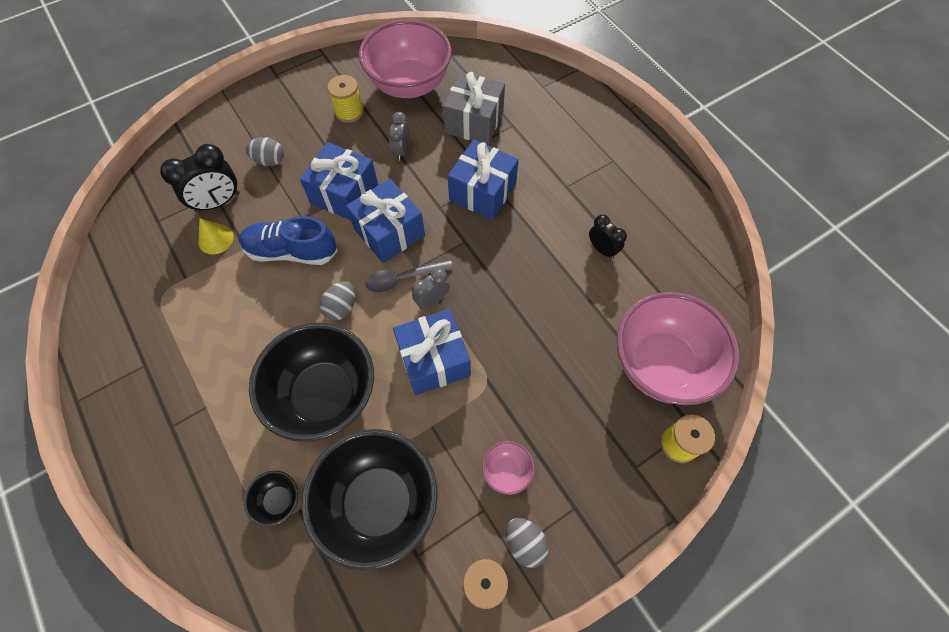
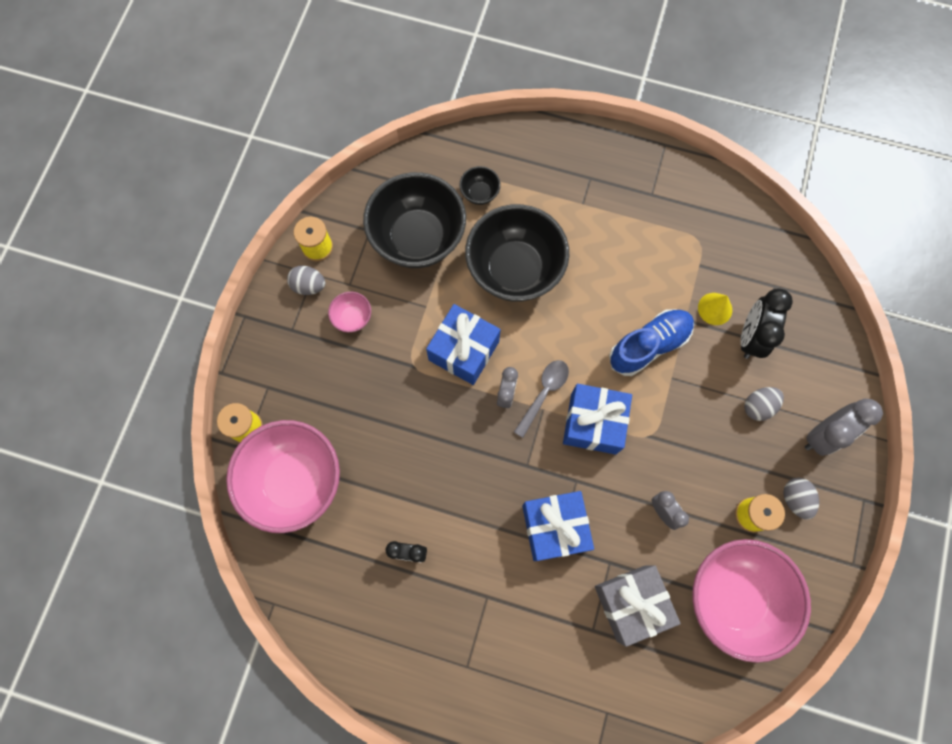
camera: 140 degrees right, 10 degrees up
(253, 118) = (823, 435): none -> grey clock
(341, 307) = (566, 334): grey egg -> grey egg (795, 499)
(344, 194) = (664, 427): blue gift -> none

